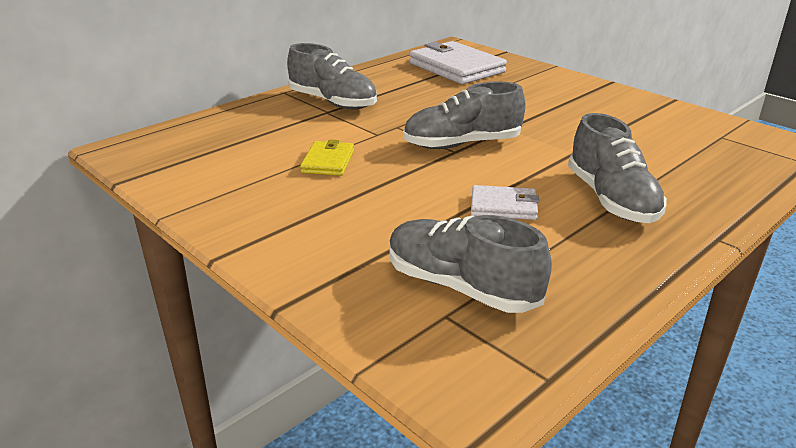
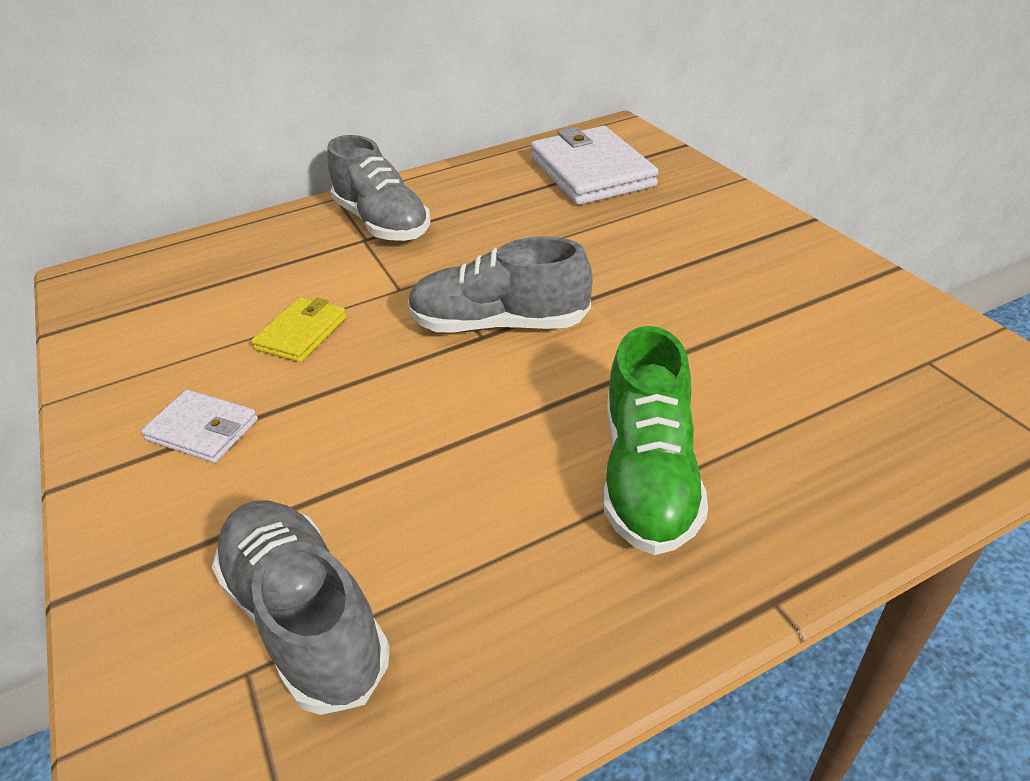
camera: 20 degrees right, 10 degrees up
(503, 206) = (475, 461): white wallet -> white wallet (203, 430)
(611, 199) = (648, 475): grey shoe -> green shoe

